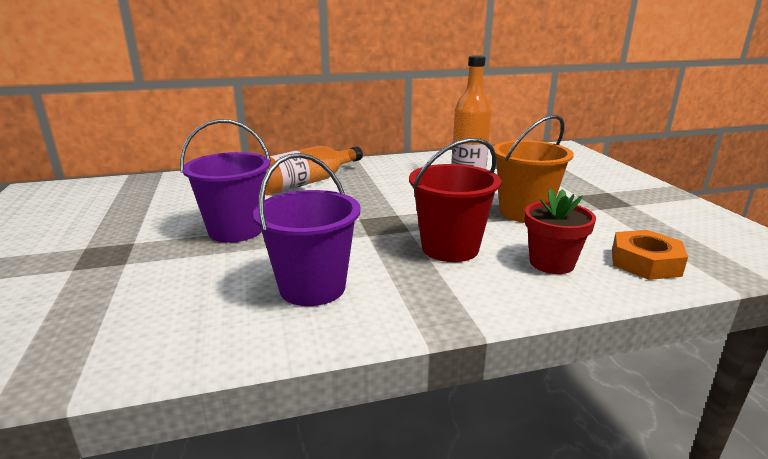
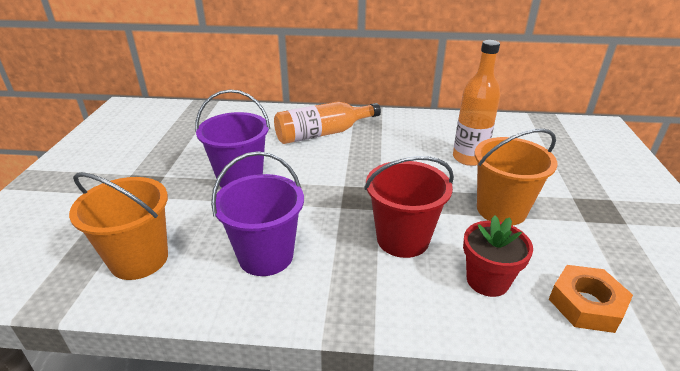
camera: 20 degrees right, 10 degrees up
(150, 321) = (139, 259): none -> orange bucket

